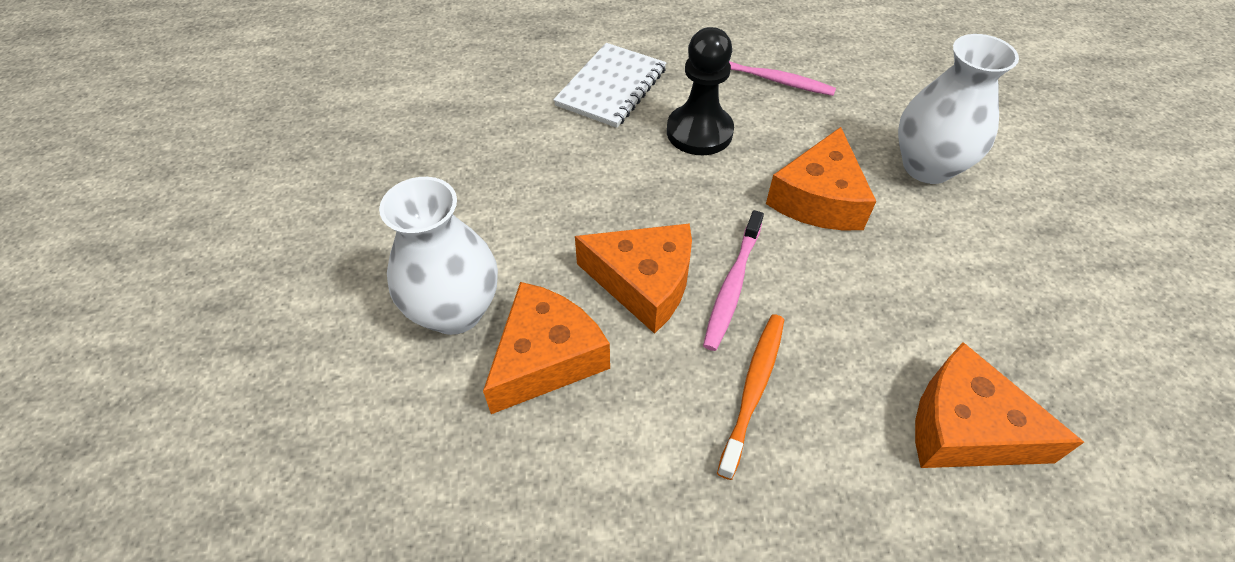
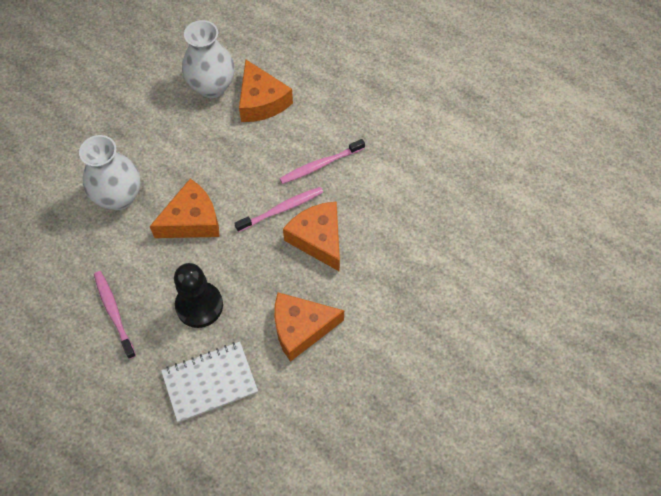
camera: 140 degrees left, 10 degrees up
(455, 311) = (413, 287): white vase -> white vase (212, 87)
(546, 358) = (390, 236): orange cheese -> orange cheese (301, 328)
(753, 389) = (320, 165): orange toothbrush -> pink toothbrush

